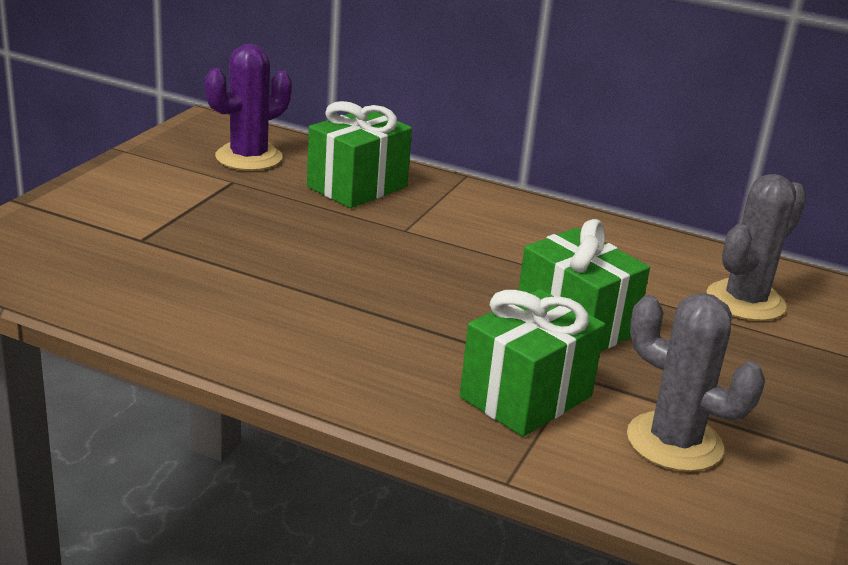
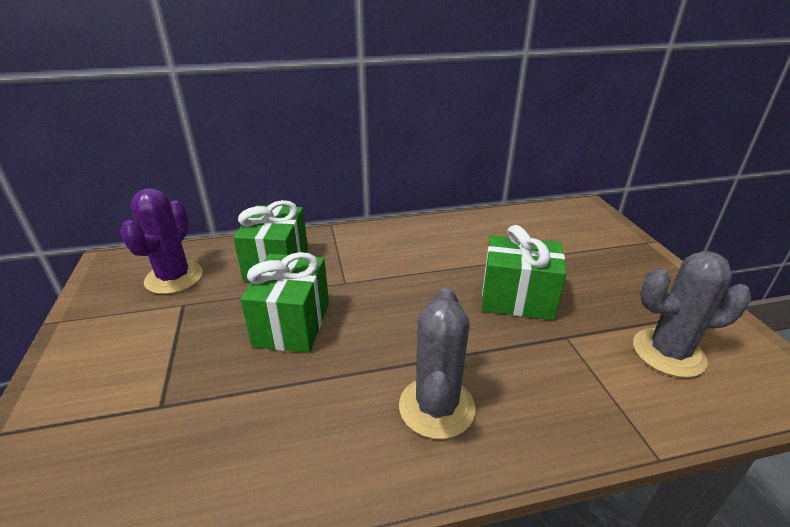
camera: 35 degrees left, 5 degrees up
(526, 397) = (570, 373): green gift -> green gift (292, 324)
(745, 301) = (557, 236): grey cactus -> grey cactus (436, 407)

